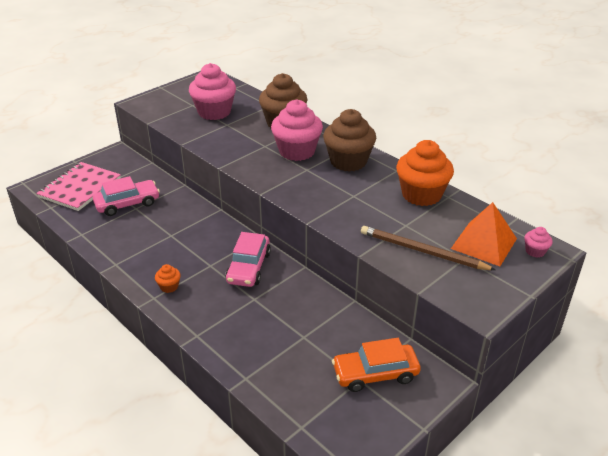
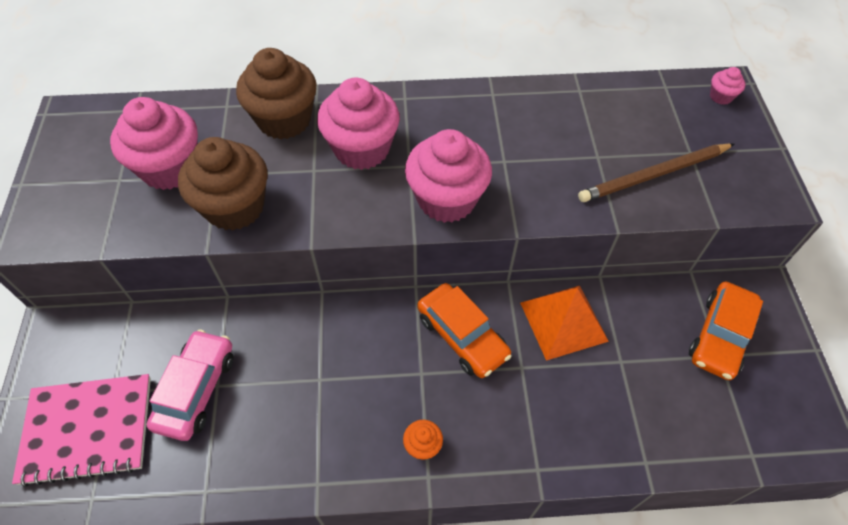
camera: 50 degrees left, 20 degrees up
(80, 188) = (88, 430): pink notebook -> pink notebook turned 75 degrees counterclockwise
(248, 267) = (462, 336): pink car -> orange car
(300, 190) = (446, 199): none -> pink cupcake
(348, 161) = (434, 120): brown cupcake -> brown cupcake (235, 207)
(421, 195) = (557, 107): orange cupcake -> none
(484, 243) = (679, 121): orange pyramid -> orange pyramid (563, 321)

